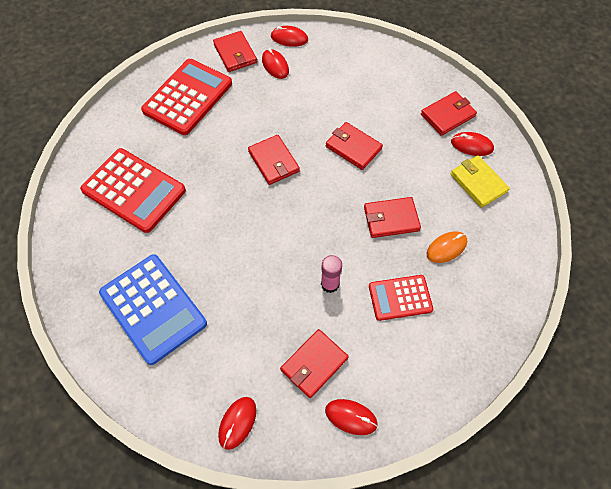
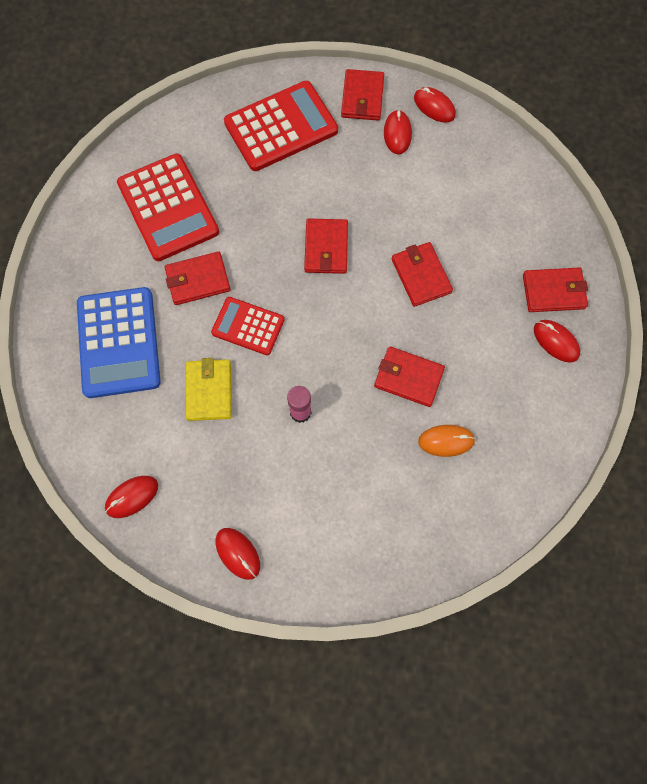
camera: 30 degrees right, 10 degrees up
(314, 364) = (235, 483): red wallet -> red wallet (198, 280)
(400, 298) = (362, 466): red calculator -> red calculator (248, 326)
(478, 183) = (532, 388): yellow wallet -> yellow wallet (209, 391)

